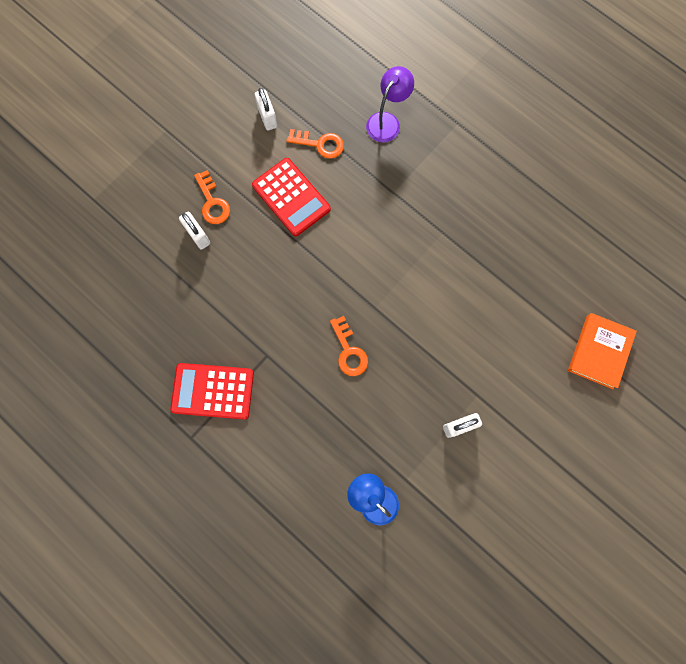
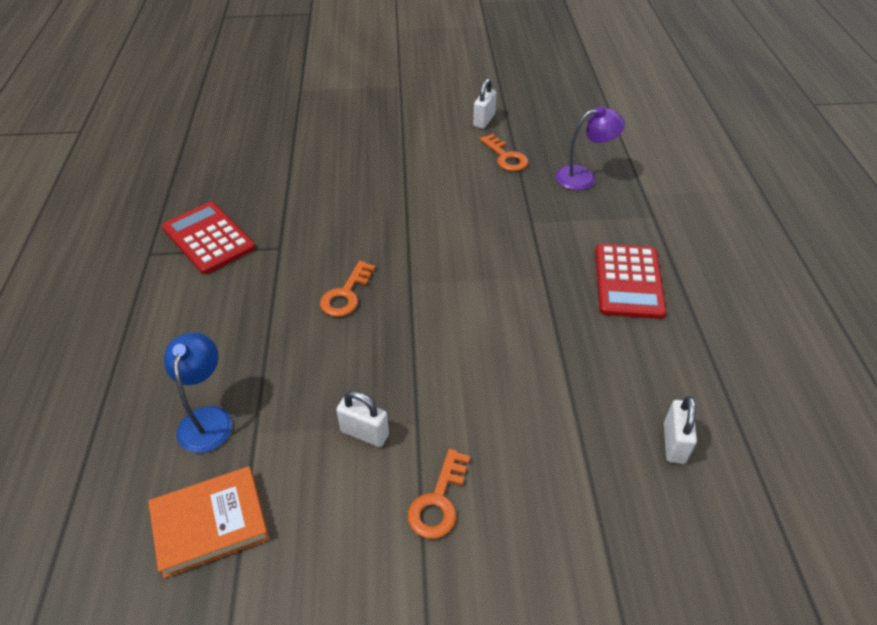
camera: 45 degrees right, 30 degrees down
(198, 235) = (338, 148): white padlock -> white padlock (674, 443)
(212, 202) = (375, 138): orange key -> orange key (438, 501)
(291, 197) = (439, 171): red calculator -> red calculator (628, 281)
(599, 351) = (606, 500): orange book -> orange book (210, 523)

